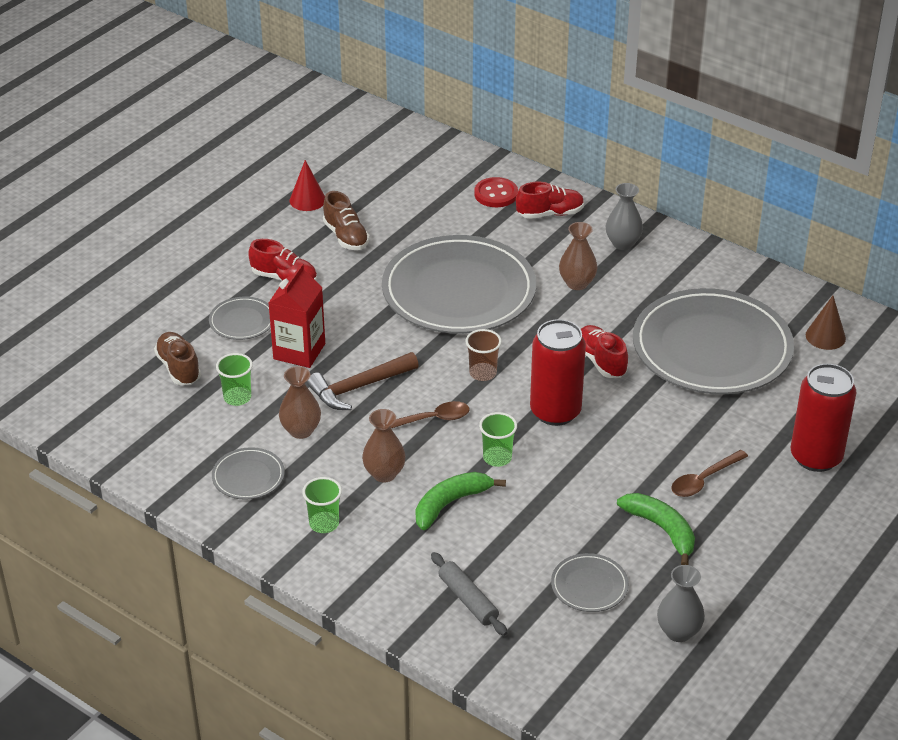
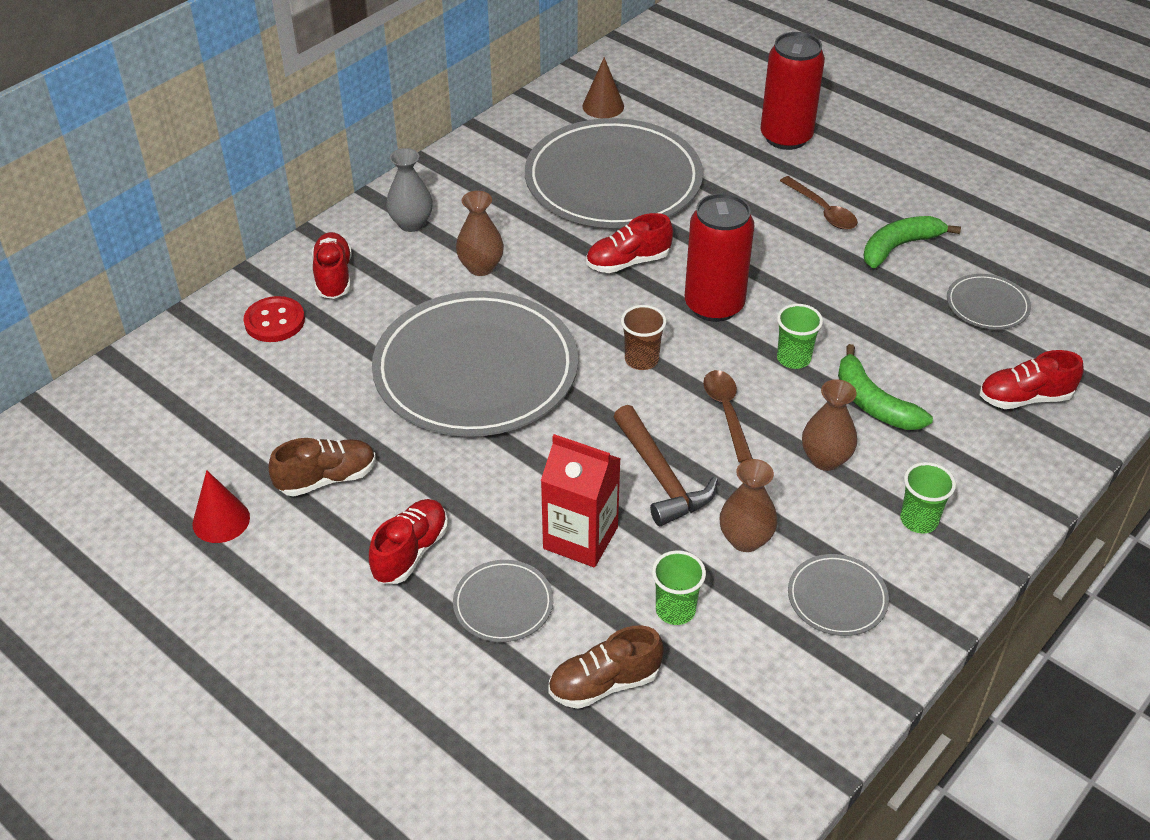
camera: 85 degrees left, 5 degrees up
(468, 600) = (1024, 398): grey rolling pin -> red shoe
(678, 632) = (1040, 252): grey vase -> none

